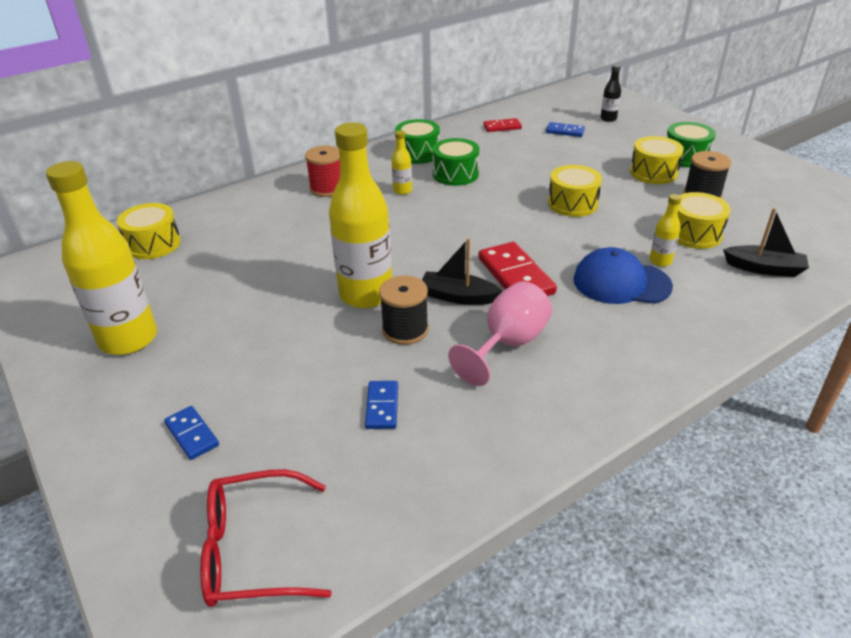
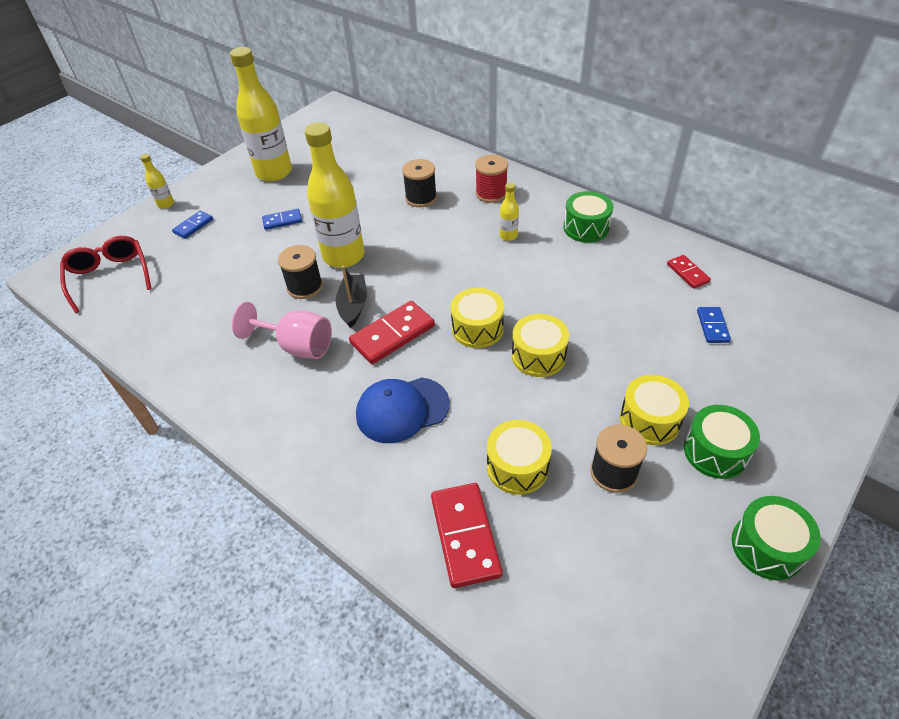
camera: 75 degrees right, 10 degrees up
(153, 244) = (378, 142): yellow drum -> yellow drum (477, 328)
(298, 229) = (421, 198): none -> black spool
(382, 407) = (221, 296): blue domino -> blue domino (282, 221)
(455, 174) = (557, 261): green drum -> green drum (767, 547)
(608, 119) = (780, 362): black bottle -> none
(621, 283) = (402, 410): blue cap -> blue cap turned 105 degrees counterclockwise
(660, 261) = (450, 438): yellow bottle -> yellow bottle (166, 204)
(764, 268) = (465, 536): black boat -> red domino

